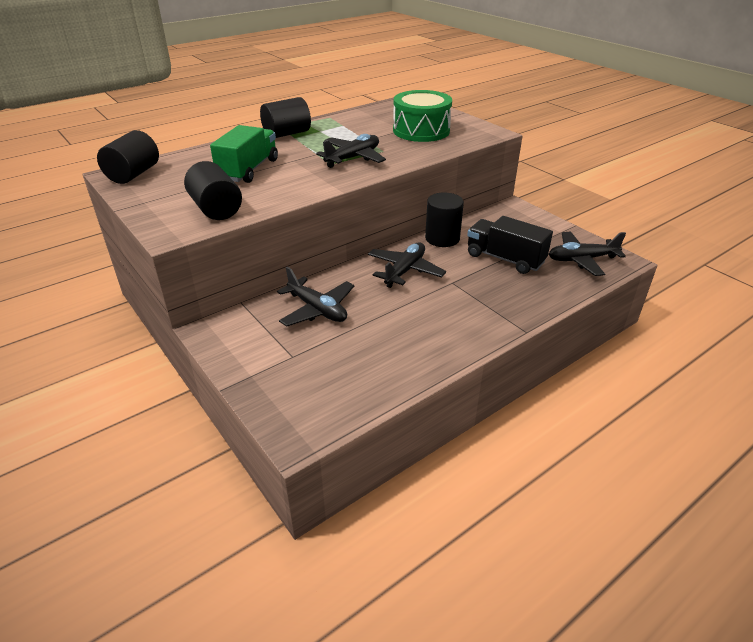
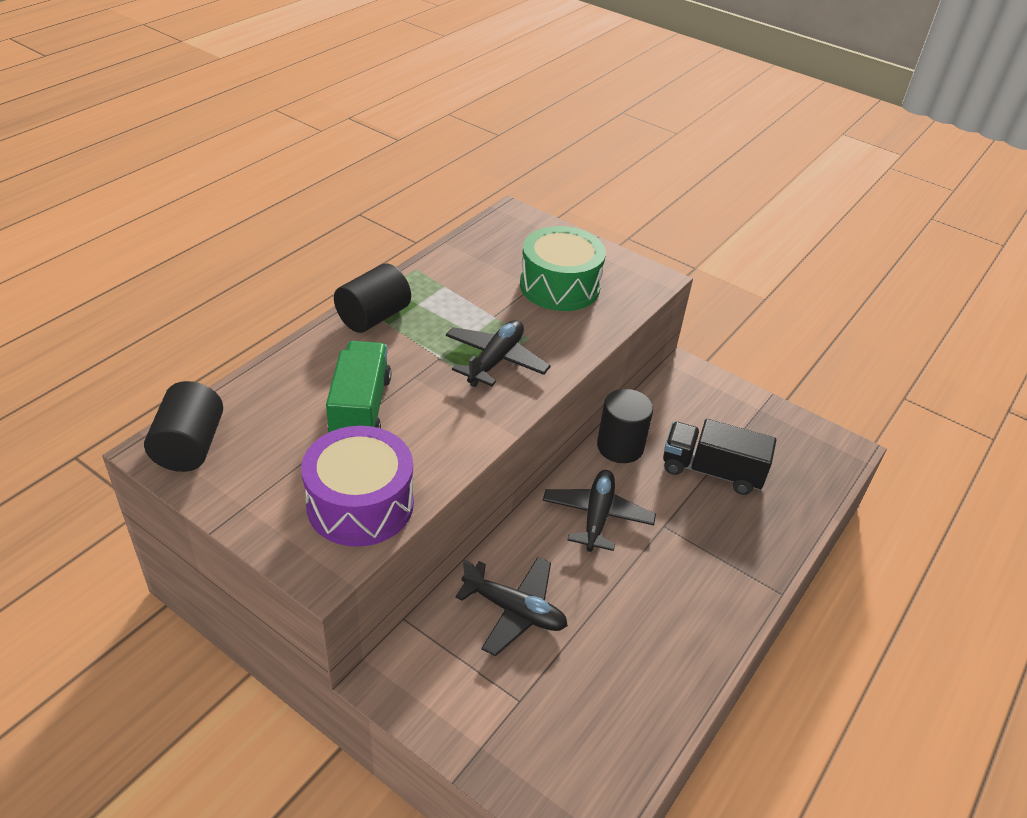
camera: 20 degrees left, 5 degrees up
(216, 209) = (360, 504): black cylinder -> purple drum
(581, 259) = (801, 456): black plane -> none

